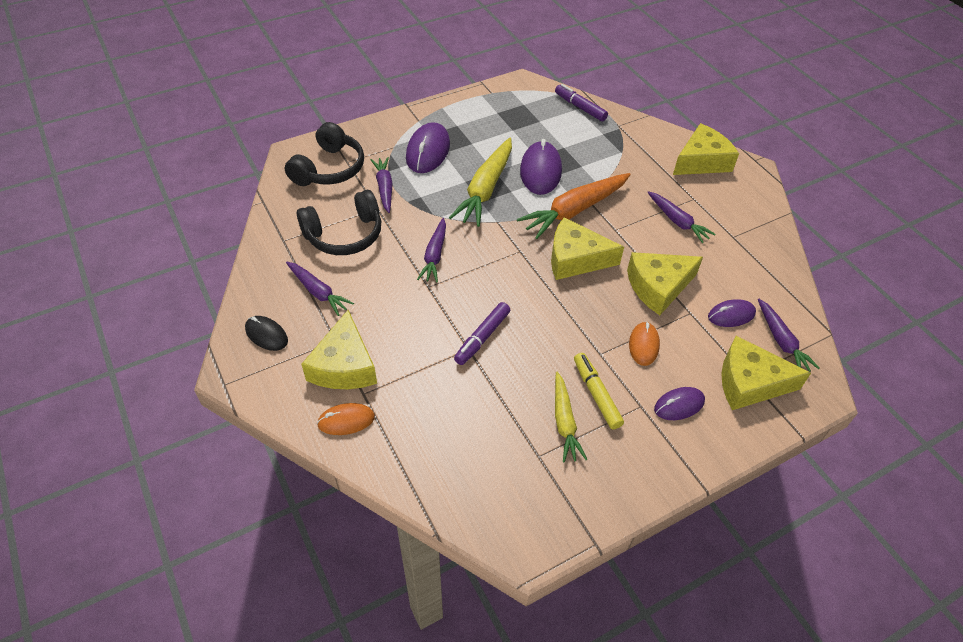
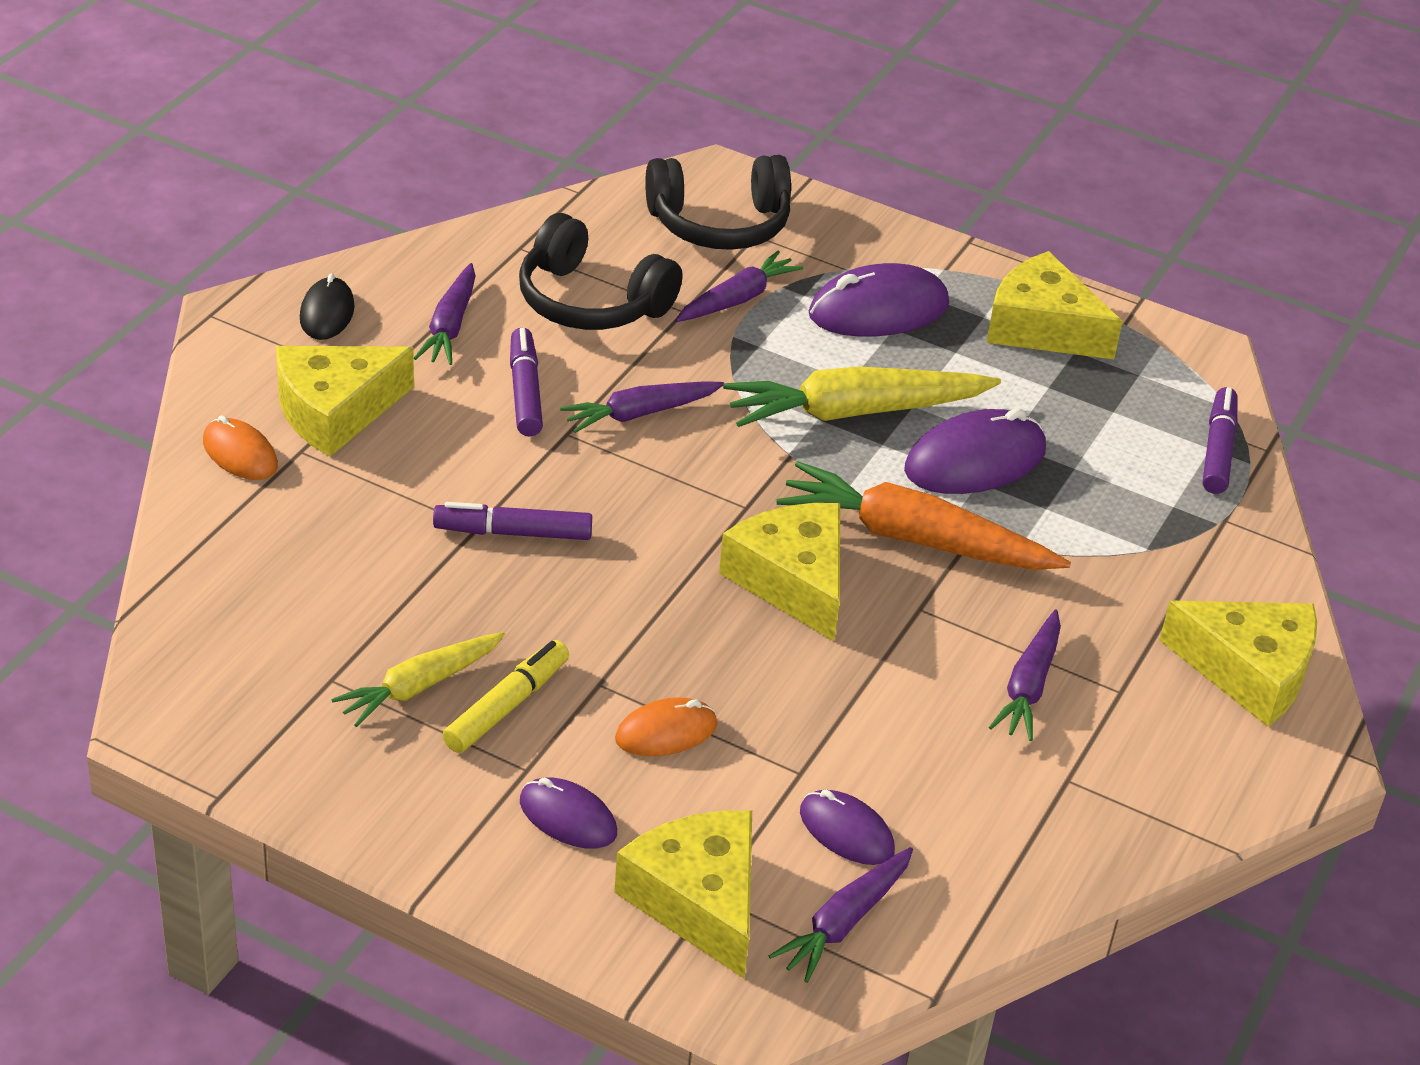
camera: 55 degrees right, 10 degrees down
(388, 287) = (525, 391): none -> purple marker
(658, 287) = (825, 710): yellow cheese -> yellow cheese (1042, 327)

